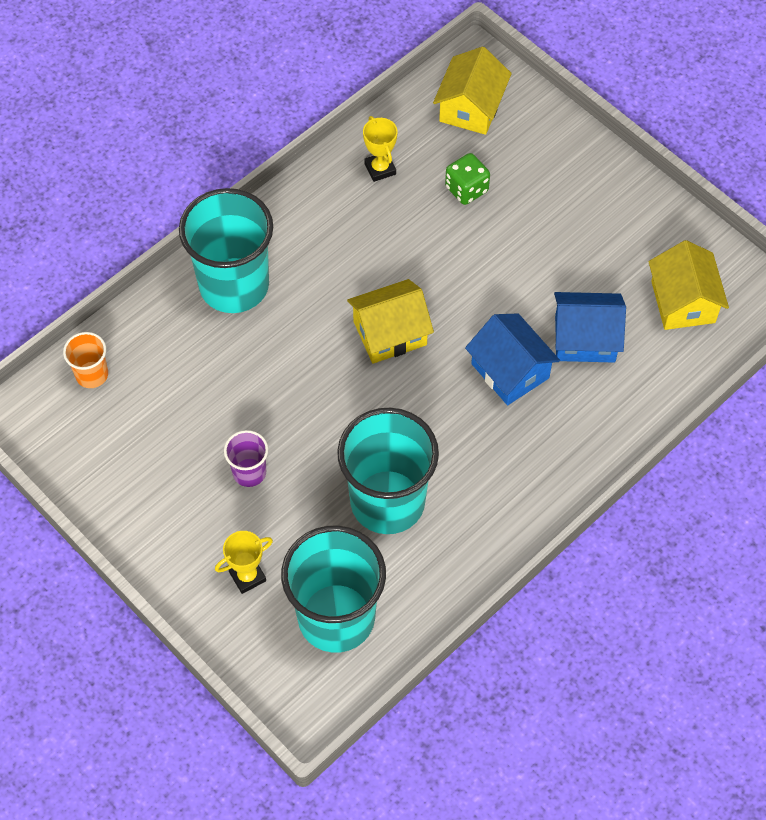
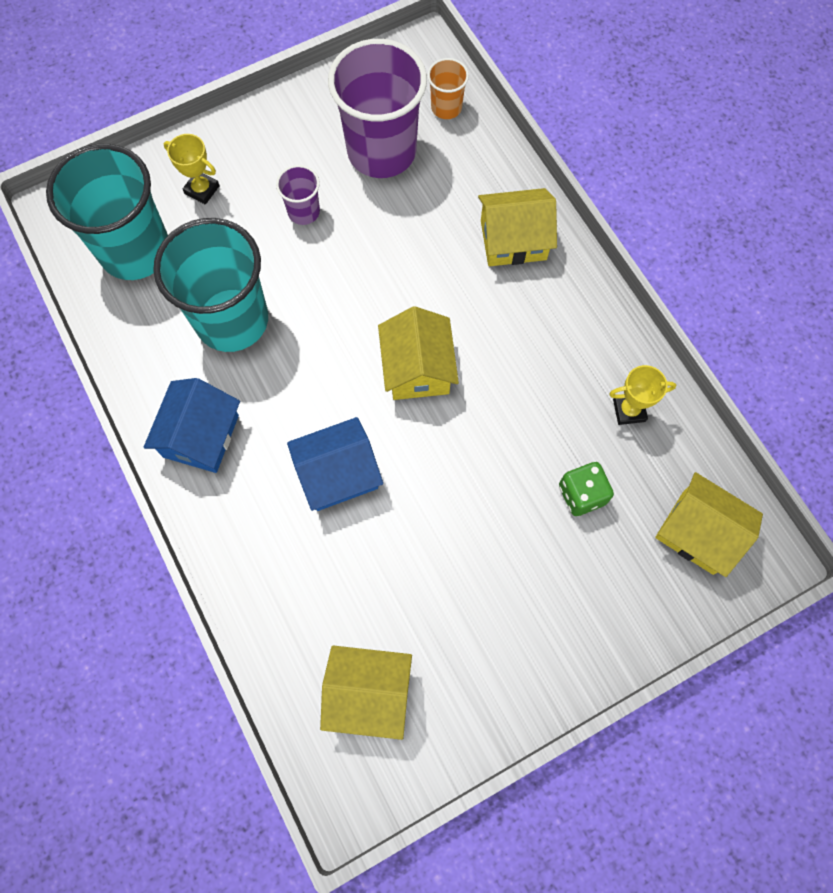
camera: 105 degrees right, 10 degrees up
(159, 420) = (381, 151): none -> purple cup
(234, 285) = (513, 240): turquoise cup -> yellow house
(247, 576) = (202, 190): yellow trophy -> yellow trophy turned 45 degrees counterclockwise
(585, 339) = (353, 564): blue house -> blue house (201, 436)

